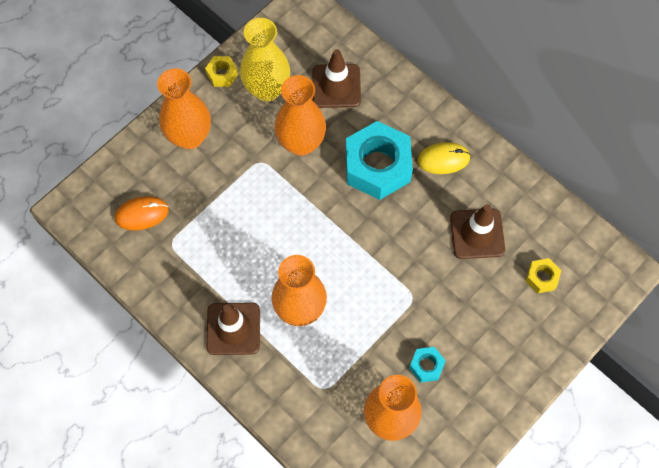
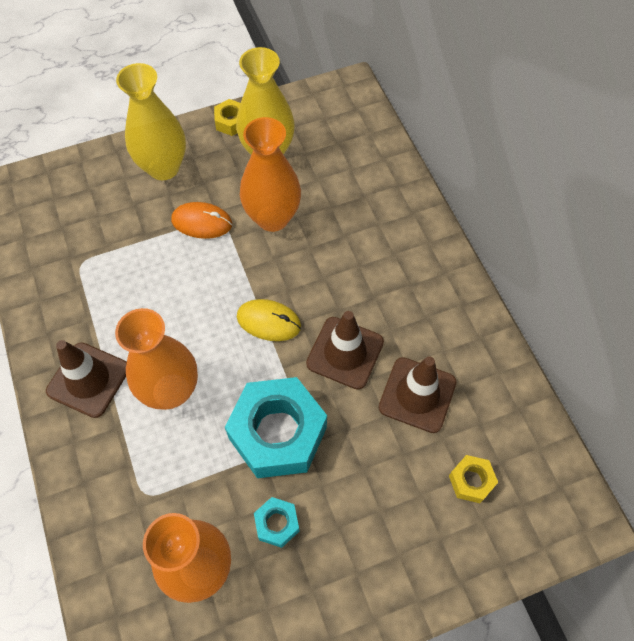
camera: 25 degrees right, 5 degrees down
(142, 214) = (70, 222): orange mouse -> orange mouse (202, 222)
(190, 137) = (163, 167): orange vase -> yellow vase
(336, 86) = (341, 176): brown traffic cone -> brown traffic cone (345, 353)
(377, 166) = (341, 274): turquoise nut -> turquoise nut (277, 433)
(443, 159) = (420, 296): yellow mouse -> yellow mouse (268, 321)

